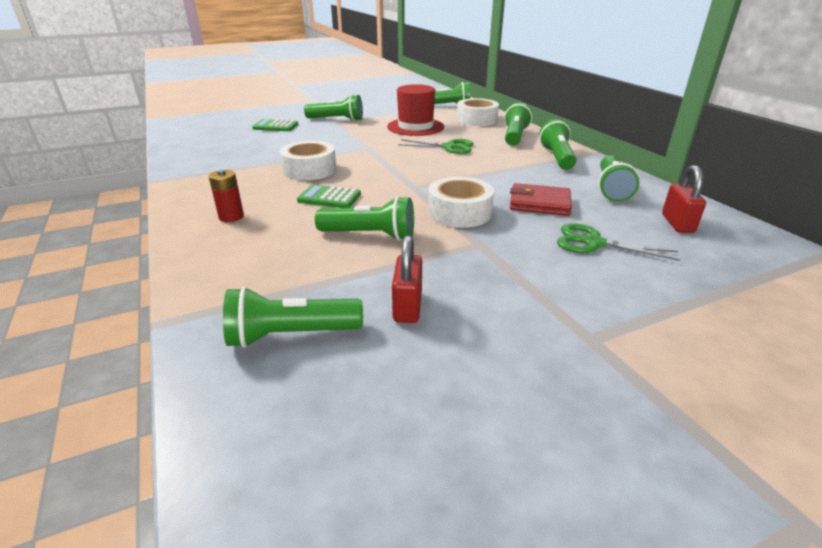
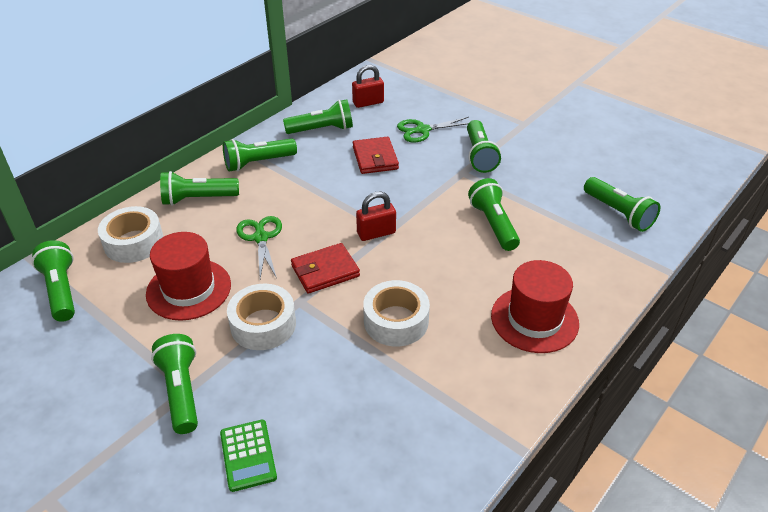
camera: 115 degrees left, 10 degrees up
(231, 217) = (534, 319): red battery -> red hat
(329, 198) = (450, 274): green calculator -> none
(389, 159) = (325, 271): none -> red wallet
(407, 306) = (555, 182): red padlock -> red padlock (376, 233)
(459, 212) = (421, 192): white tape -> white tape (263, 324)
(511, 266) = (479, 155): none -> green flashlight
(594, 243) = (423, 130): green scissors -> green scissors turned 75 degrees clockwise

